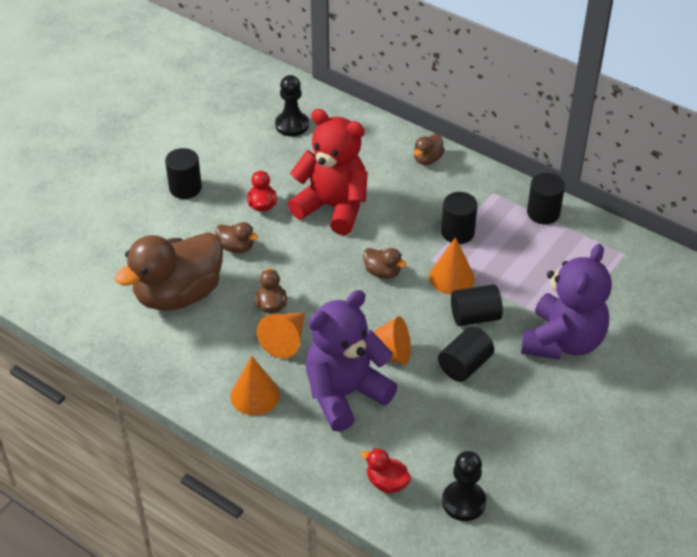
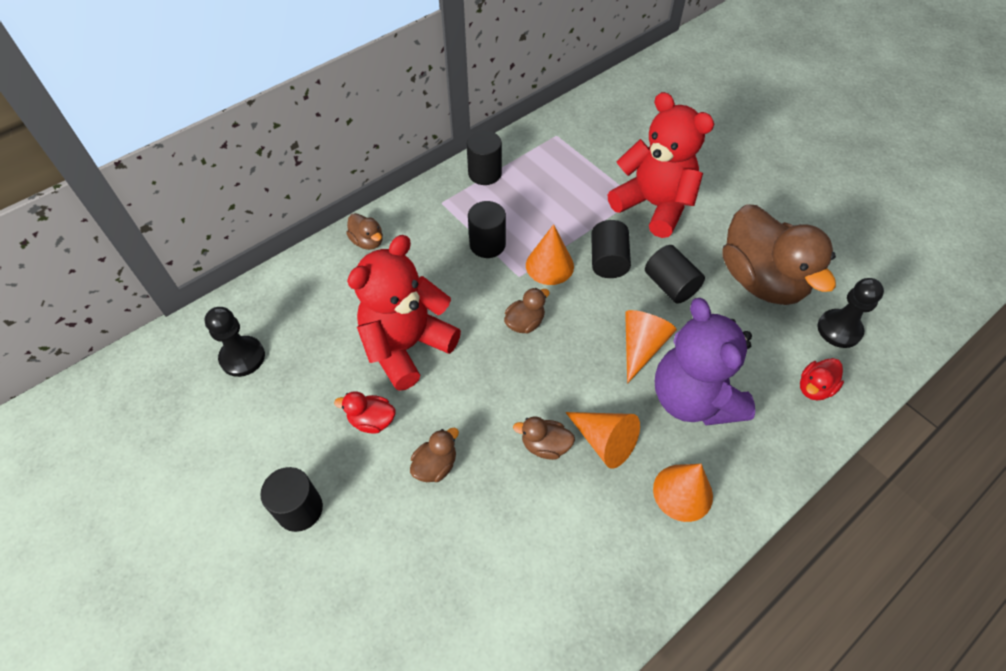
camera: 75 degrees left, 10 degrees up
(178, 294) = (497, 554): brown duck -> brown duck (761, 280)
(562, 341) = (653, 205): purple teddy bear -> red teddy bear

